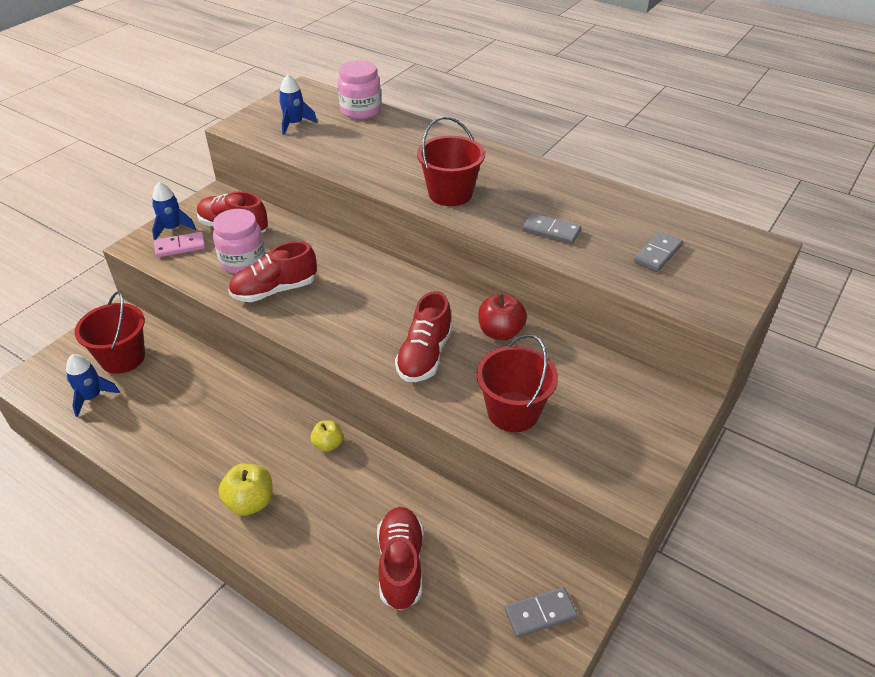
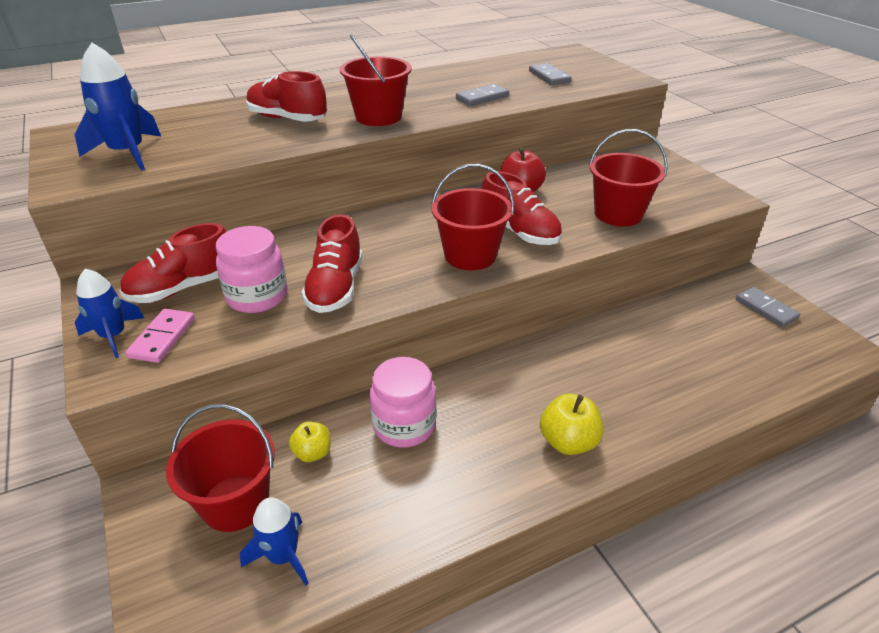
camera: 60 degrees left, 5 degrees down
(294, 124) = (128, 153): blue rocket -> blue rocket, size x1.54
(328, 444) = (524, 363): yellow apple -> yellow apple (312, 453)
(361, 111) = (169, 118): pink jar -> pink jar (404, 425)
(365, 340) = (470, 255): none -> red bucket
(401, 565) = (693, 363): red shoe -> red shoe (287, 119)
(540, 614) = (766, 309): grey domino -> grey domino turned 45 degrees counterclockwise

